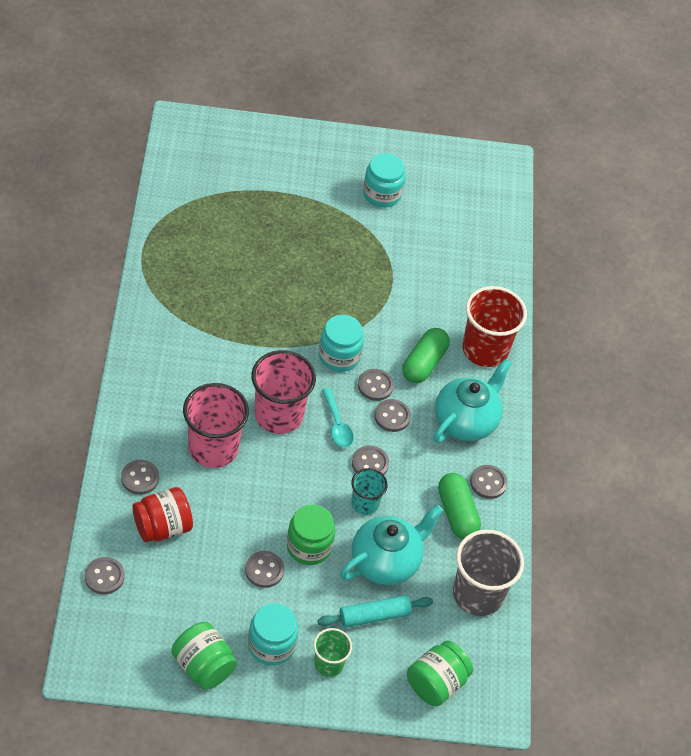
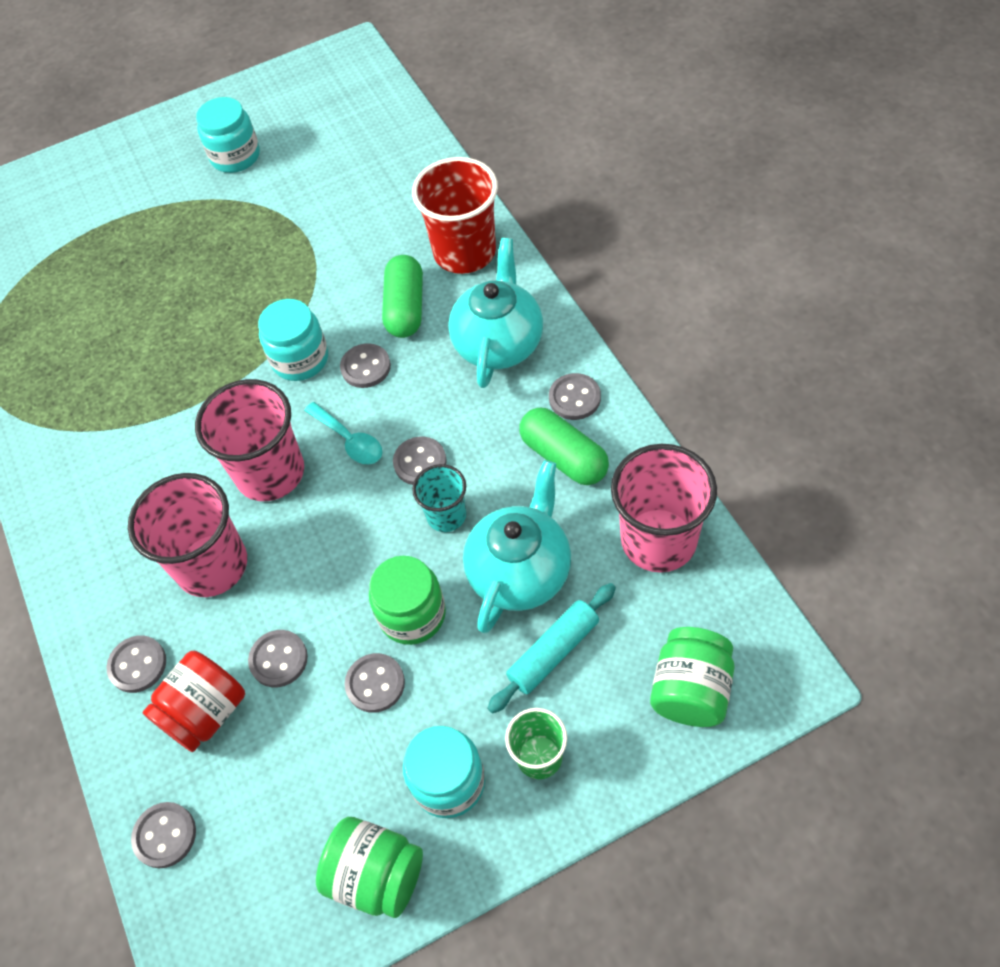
camera: 15 degrees left, 5 degrees up
(392, 416) = (409, 390): grey button -> grey button (278, 659)
(478, 594) = (658, 540): grey cup -> pink cup

